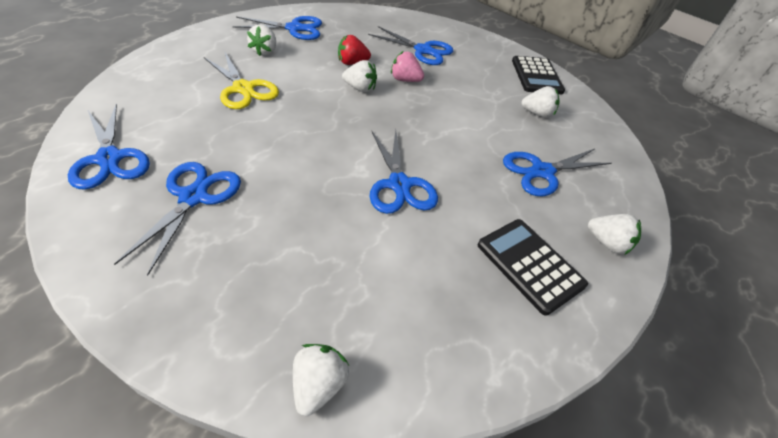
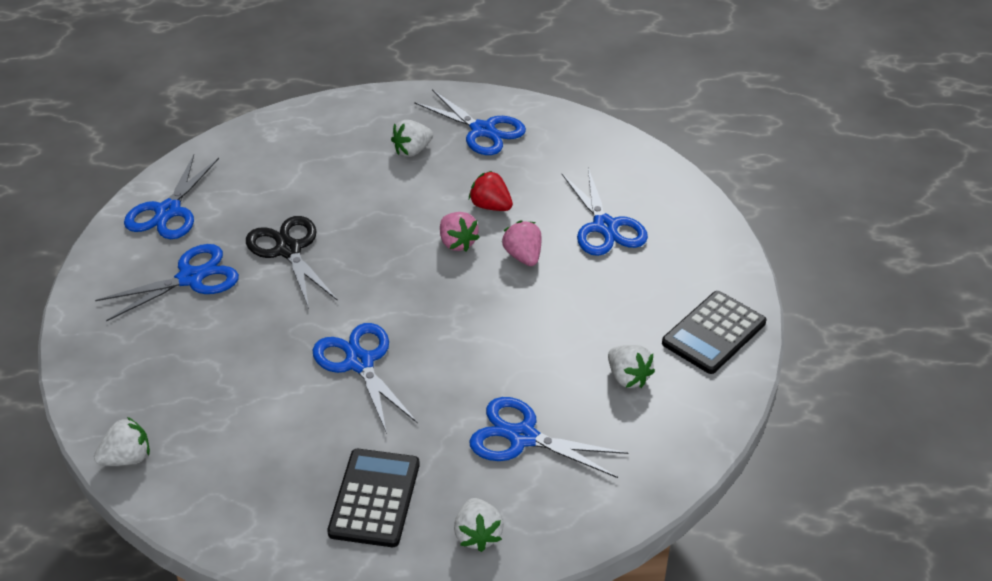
camera: 50 degrees right, 5 degrees down
(243, 88) = (340, 189): yellow scissors -> none
(253, 140) = (288, 250): none -> black scissors
(360, 88) = (457, 243): white strawberry -> pink strawberry
(399, 184) = (359, 363): blue scissors -> blue scissors turned 120 degrees clockwise

